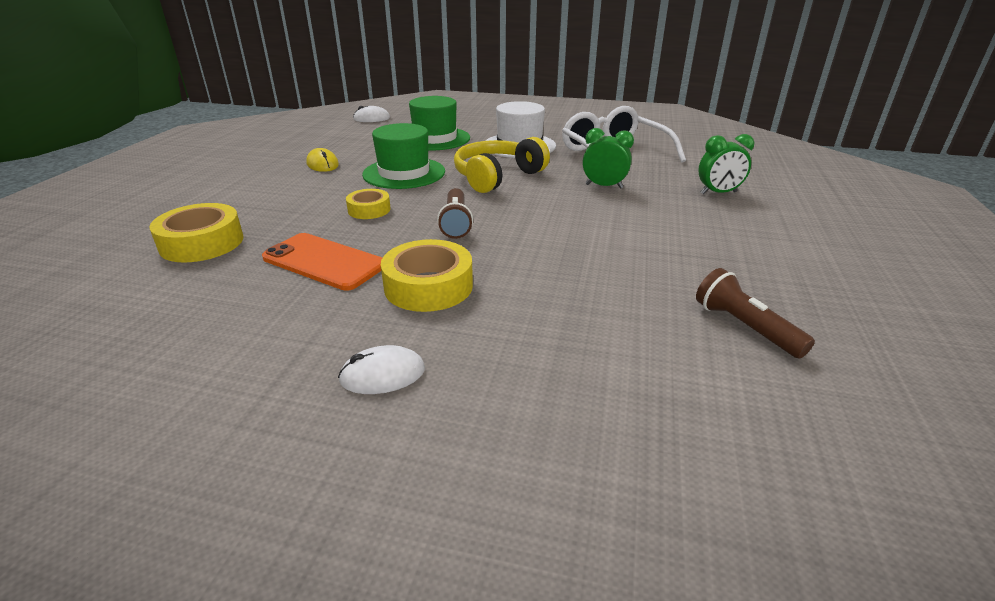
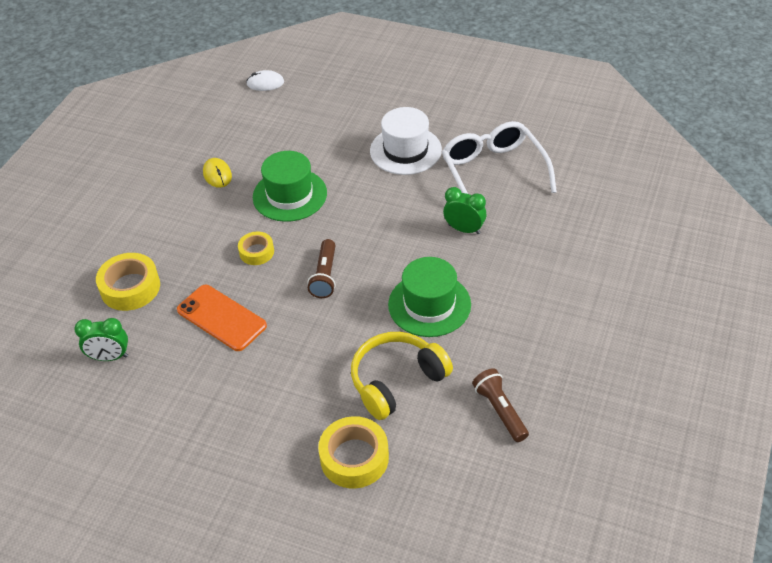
camera: 10 degrees right, 15 degrees up
(382, 375) = (258, 430): white mouse -> none
(428, 286) = (294, 351): yellow tape -> yellow tape (354, 458)
(435, 139) = (325, 131): green hat -> green hat (429, 304)
(497, 177) = (372, 207): yellow headphones -> yellow headphones (397, 381)
(718, 193) = (563, 247): green clock -> green clock (109, 357)

